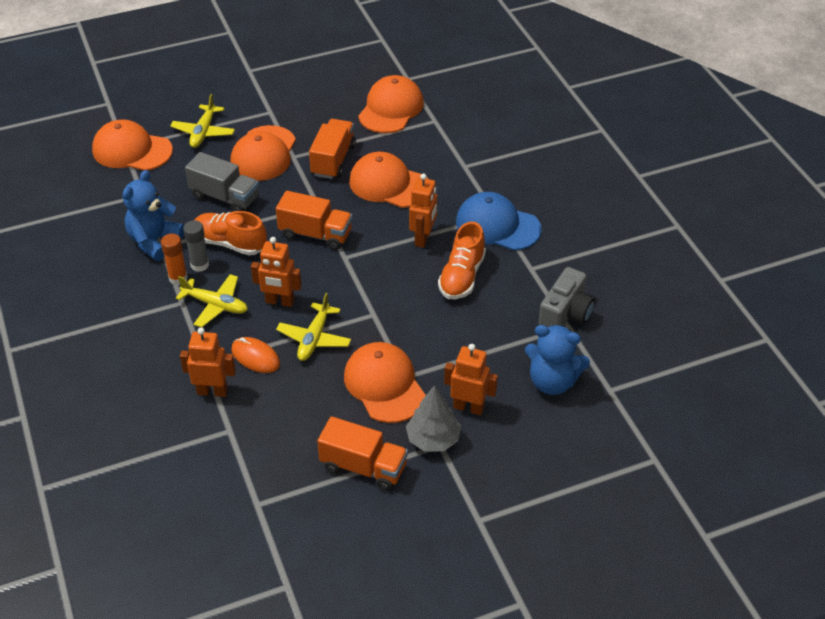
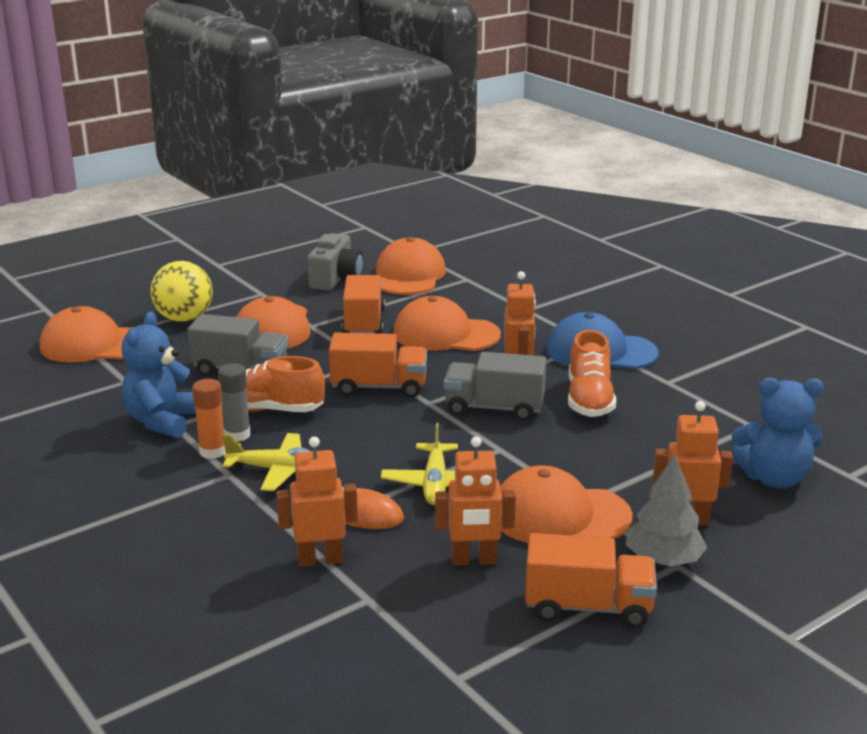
camera: 15 degrees left, 20 degrees down
(203, 132) = (184, 319): yellow plane -> yellow ball
(279, 302) = (367, 455): orange robot -> orange robot (474, 560)
(384, 385) = (559, 515): orange cap -> orange cap turned 45 degrees counterclockwise
(388, 272) = (494, 408): none -> grey truck
(565, 313) = (740, 415): grey camera -> grey camera (336, 279)

